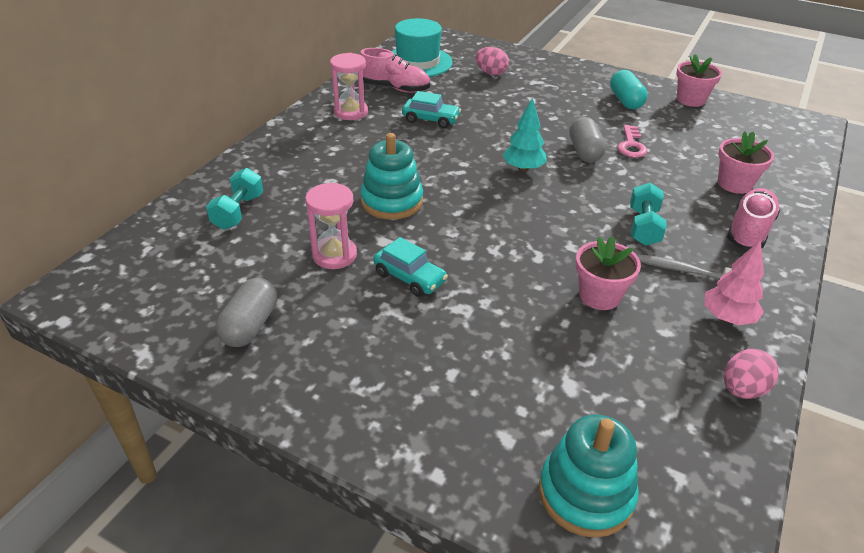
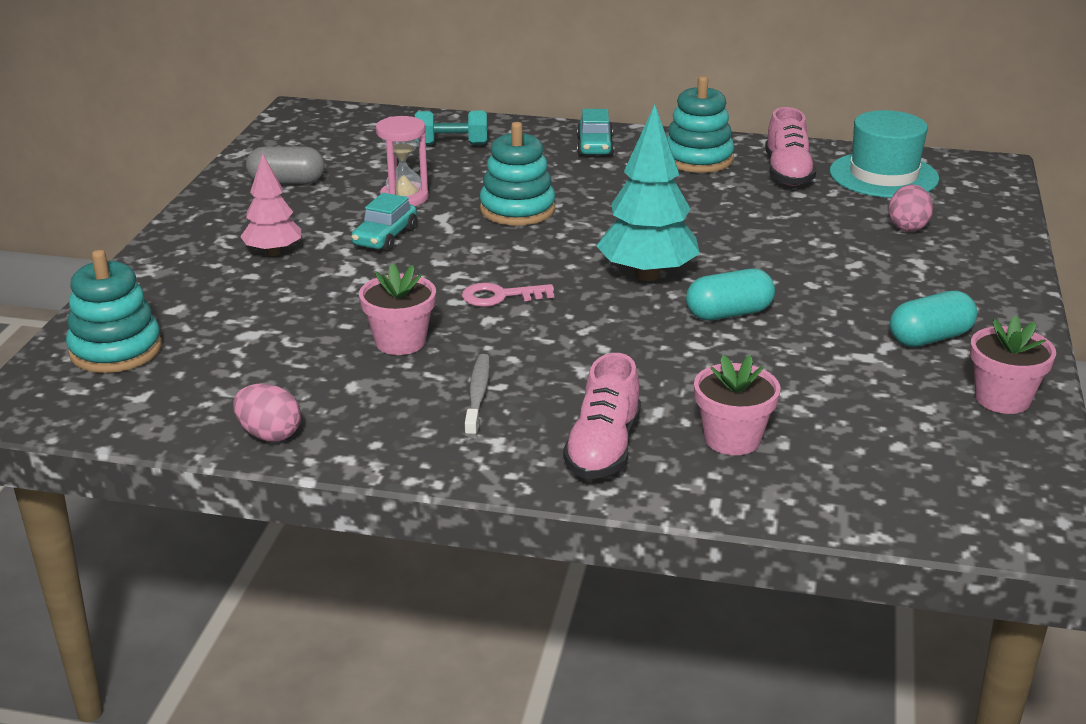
camera: 75 degrees right, 10 degrees down
(351, 112) = (698, 159): pink hourglass -> turquoise stacking toy
(431, 120) = (723, 205): turquoise car -> turquoise car (595, 147)
(523, 168) = (647, 275): turquoise tree -> turquoise tree, size x1.64
(584, 152) = (729, 313): grey capsule -> turquoise capsule
(631, 145) = (780, 348): pink key -> pink key (500, 296)
(643, 227) = (561, 365): turquoise dumbbell -> none
(727, 318) = (394, 427): pink tree -> pink tree (273, 252)
(749, 231) = (603, 448): pink shoe -> pink shoe turned 90 degrees clockwise

